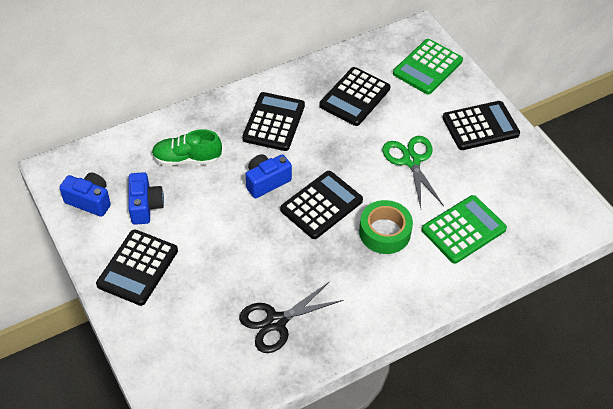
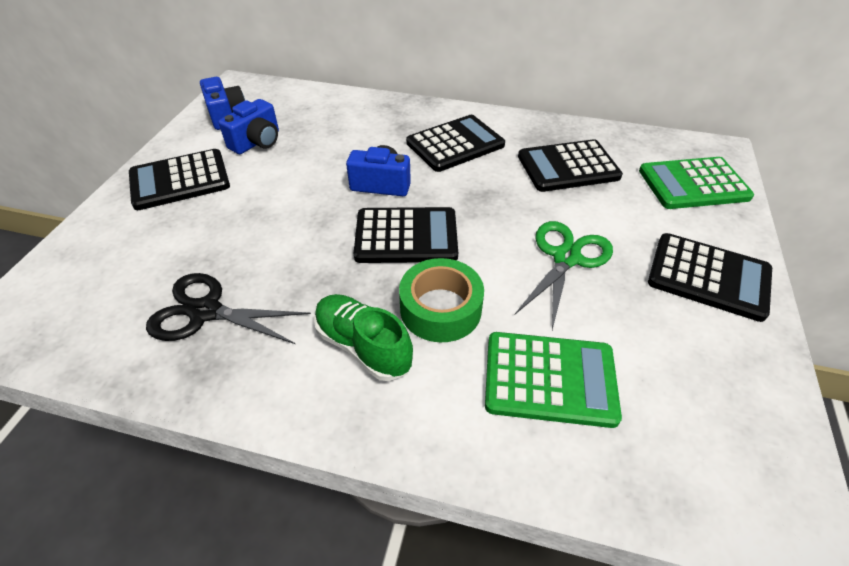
camera: 45 degrees right, 5 degrees down
(187, 159) = (340, 129): green shoe -> green shoe (363, 346)

